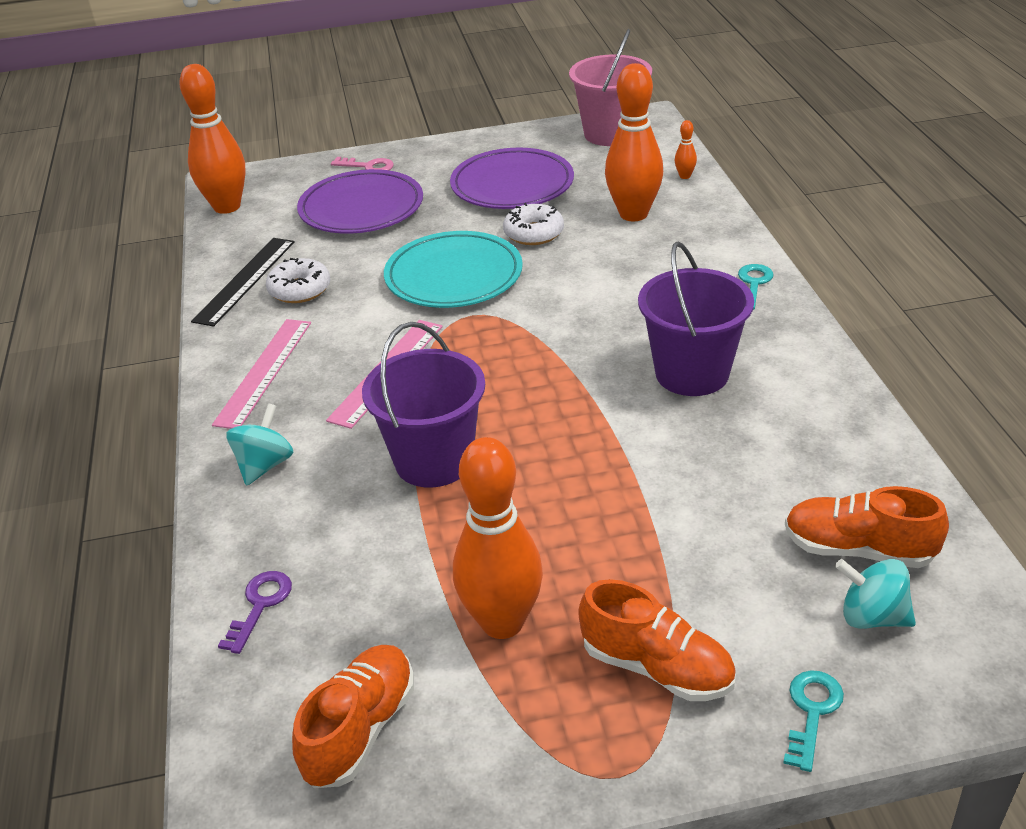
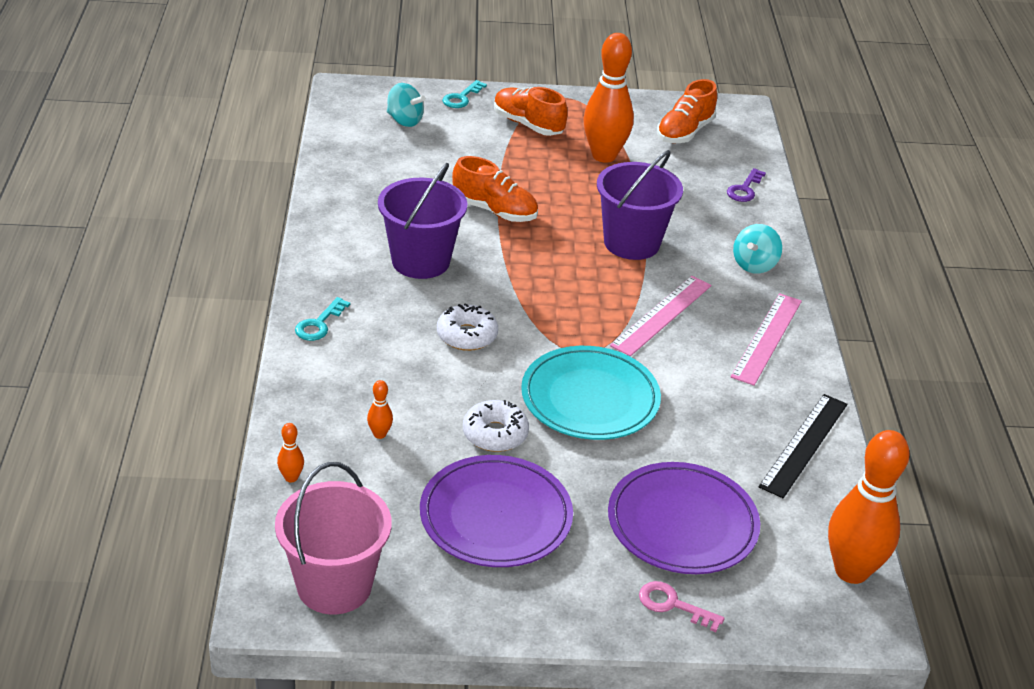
camera: 175 degrees left, 0 degrees up
(300, 289) = (745, 419): white donut -> white donut (466, 335)
(633, 214) = (379, 434): orange bowling pin -> orange bowling pin, size x0.40
(858, 549) = (388, 146): orange shoe -> orange shoe (494, 211)

